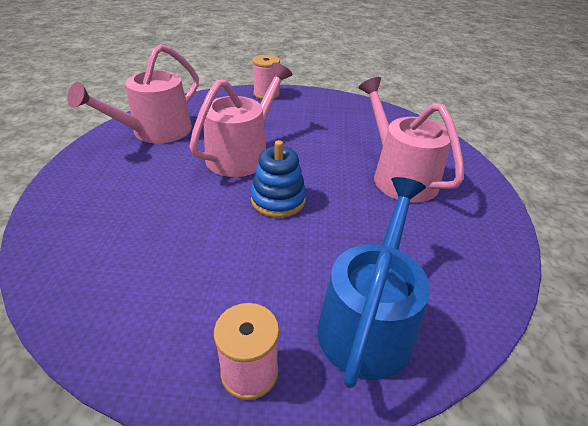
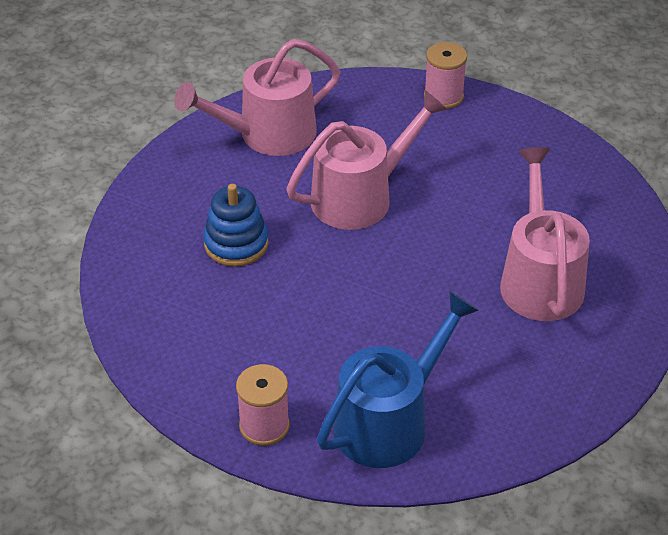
camera: 25 degrees right, 5 degrees up
(278, 200) = (371, 272): blue stacking toy -> blue stacking toy (236, 244)

